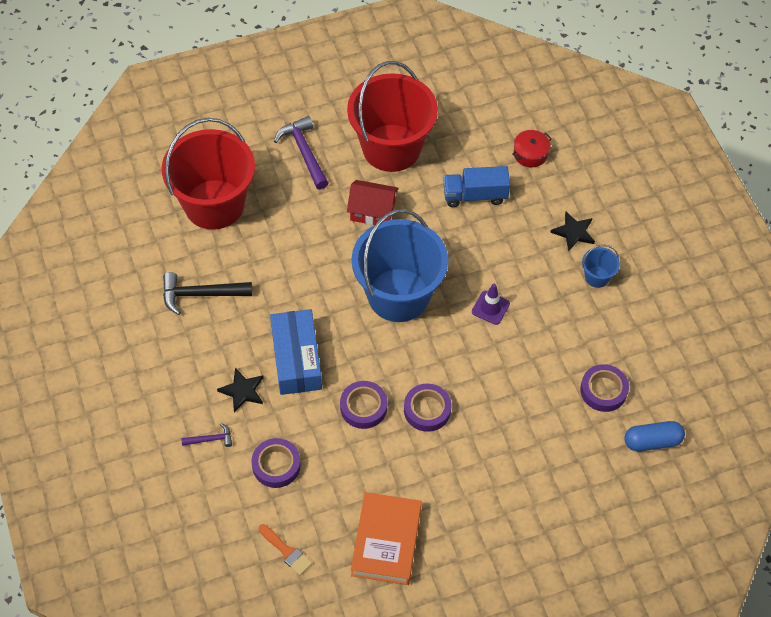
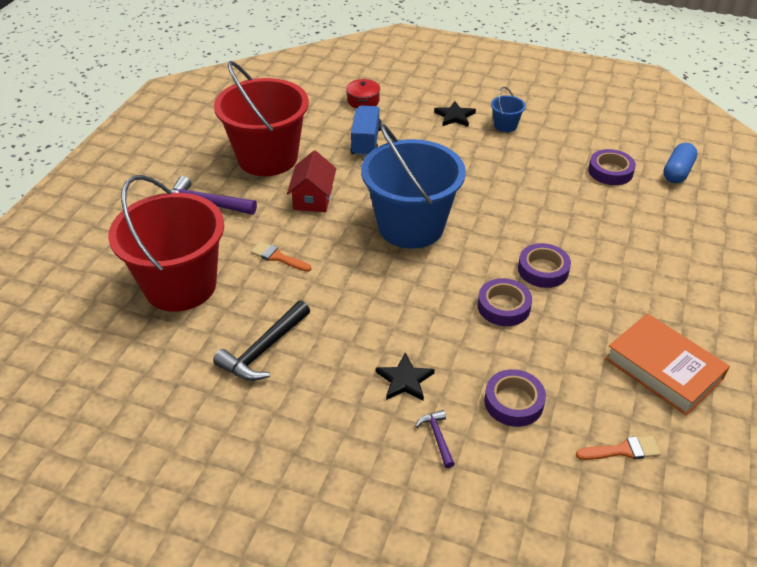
camera: 50 degrees left, 15 degrees down
(211, 439) = (437, 437): purple hammer -> purple hammer turned 45 degrees counterclockwise
(290, 237) = (278, 257): none -> orange brush
(296, 359) = (408, 322): blue box -> none
(372, 211) = (313, 198): red house -> red house turned 45 degrees counterclockwise
(475, 195) = (366, 142): blue truck -> blue truck turned 150 degrees clockwise
(490, 308) = (477, 186): purple traffic cone -> none

